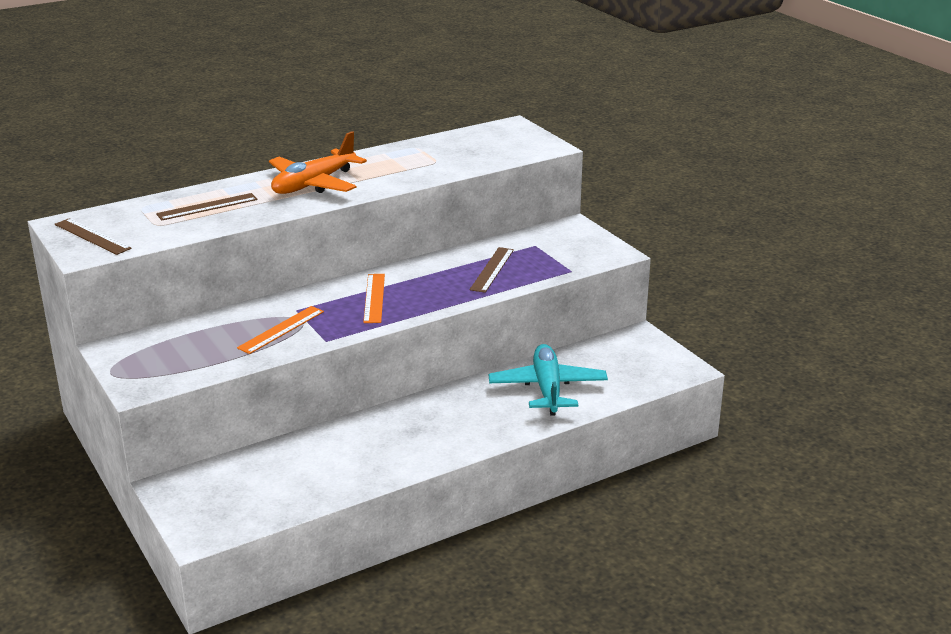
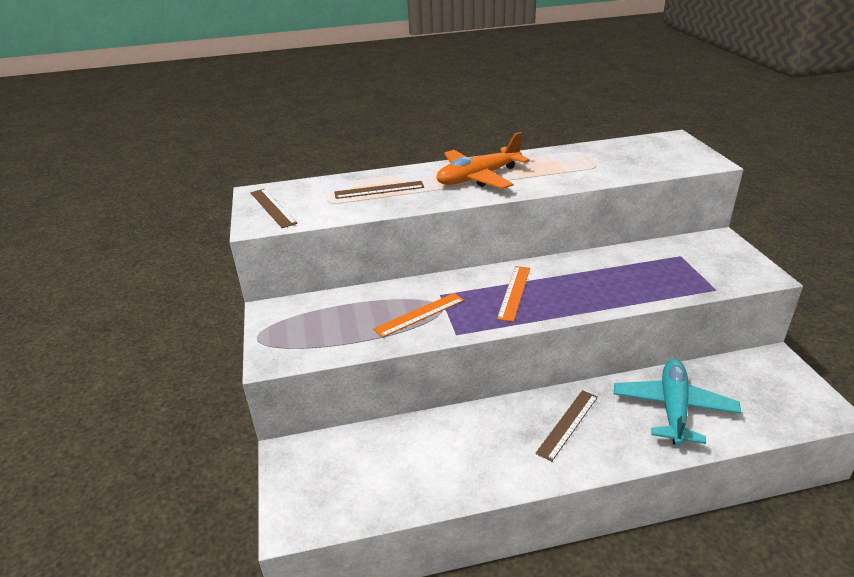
camera: 20 degrees right, 5 degrees up
(492, 269) = (634, 277): brown ruler -> brown ruler (567, 424)

